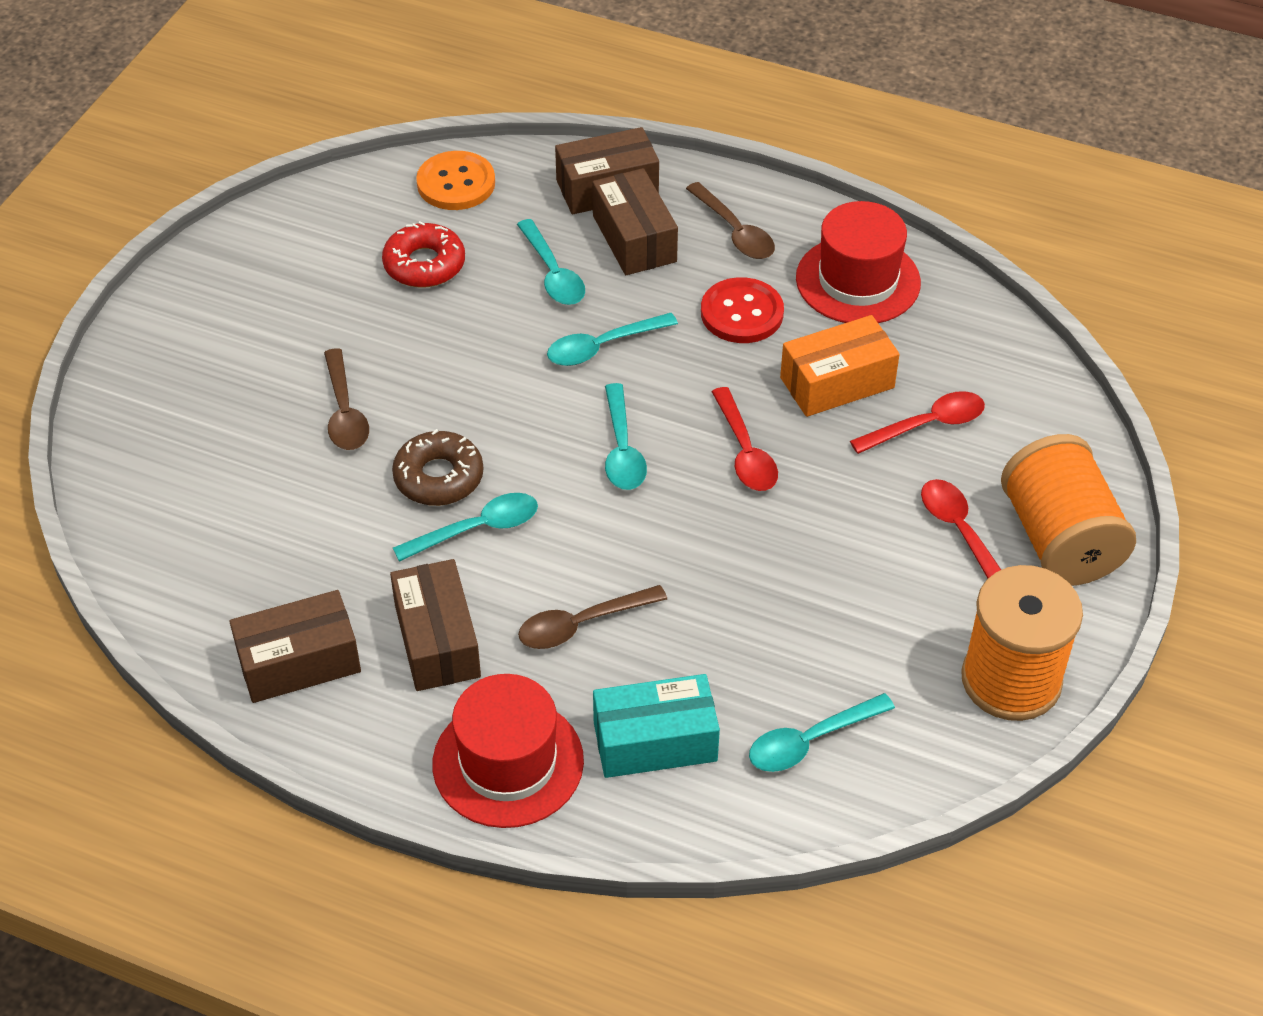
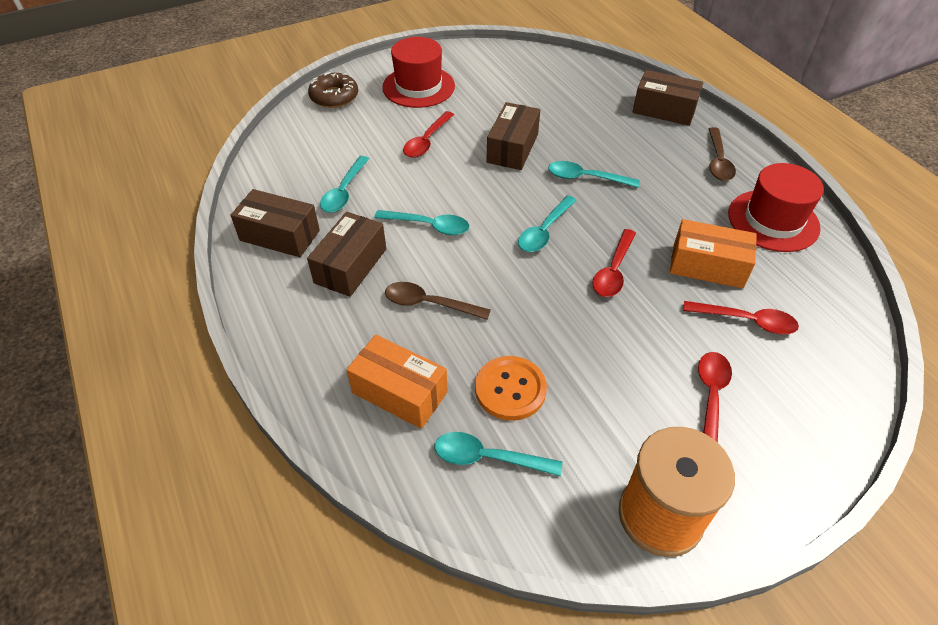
camera: 40 degrees right, 0 degrees up
(344, 411) = (427, 141): brown spoon -> red spoon
(424, 264) = (534, 100): red donut -> none
(438, 477) = (437, 192): brown donut -> brown donut (334, 97)
(456, 183) = (586, 74): orange button -> orange button (510, 389)
(508, 762) = (314, 349): red hat -> red hat (418, 87)
(553, 273) = (594, 133): turquoise spoon -> turquoise spoon (344, 191)
(634, 239) = (655, 138): brown box -> brown box (512, 148)
(655, 741) = (399, 392): turquoise box -> orange box
(742, 313) = (682, 201): red button -> none
(1059, 539) = (782, 446): orange spool -> none

